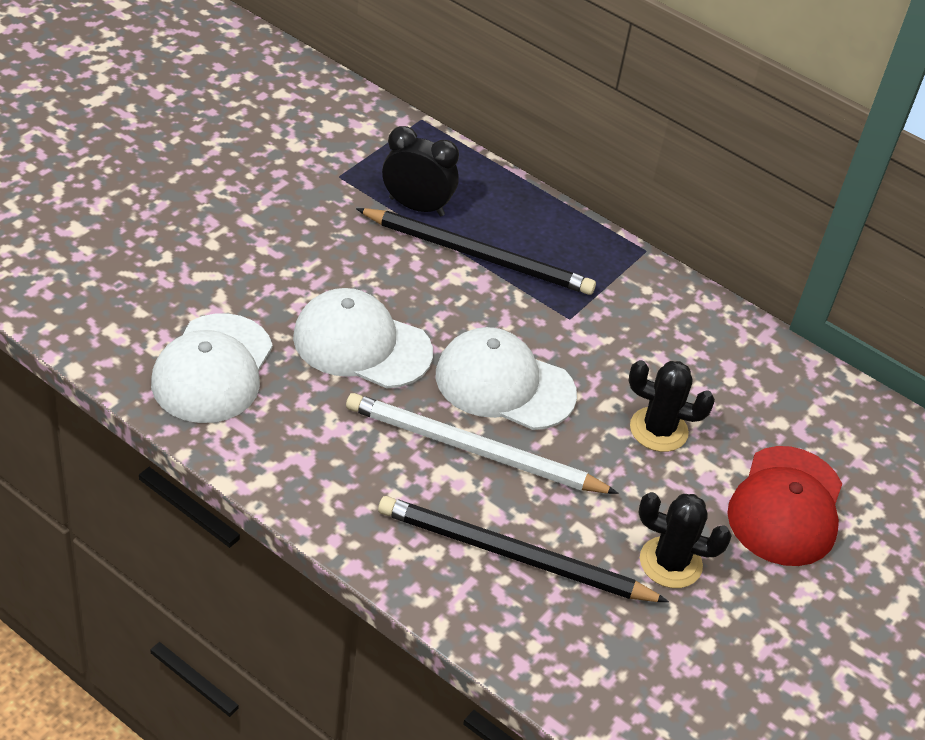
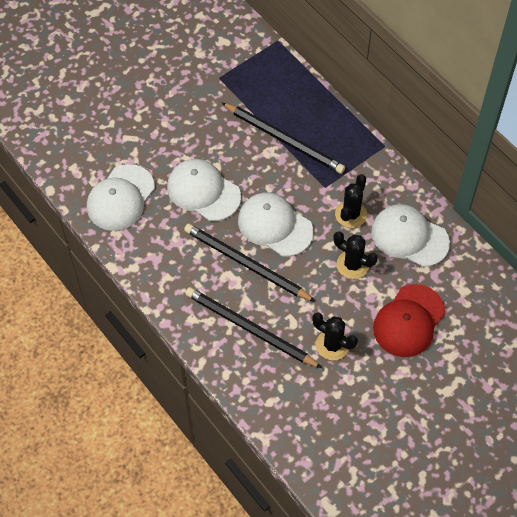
camera: 20 degrees right, 15 degrees up
(416, 206) = (258, 103): black clock -> none
(473, 449) = (246, 264): white pencil -> black pencil
(627, 354) = (351, 214): none -> black cactus
(736, 377) = (409, 237): none -> white cap

